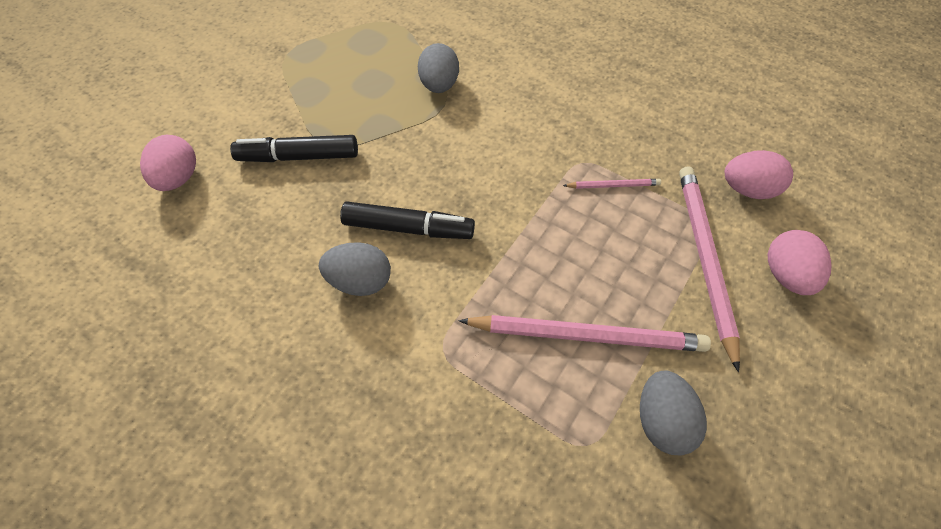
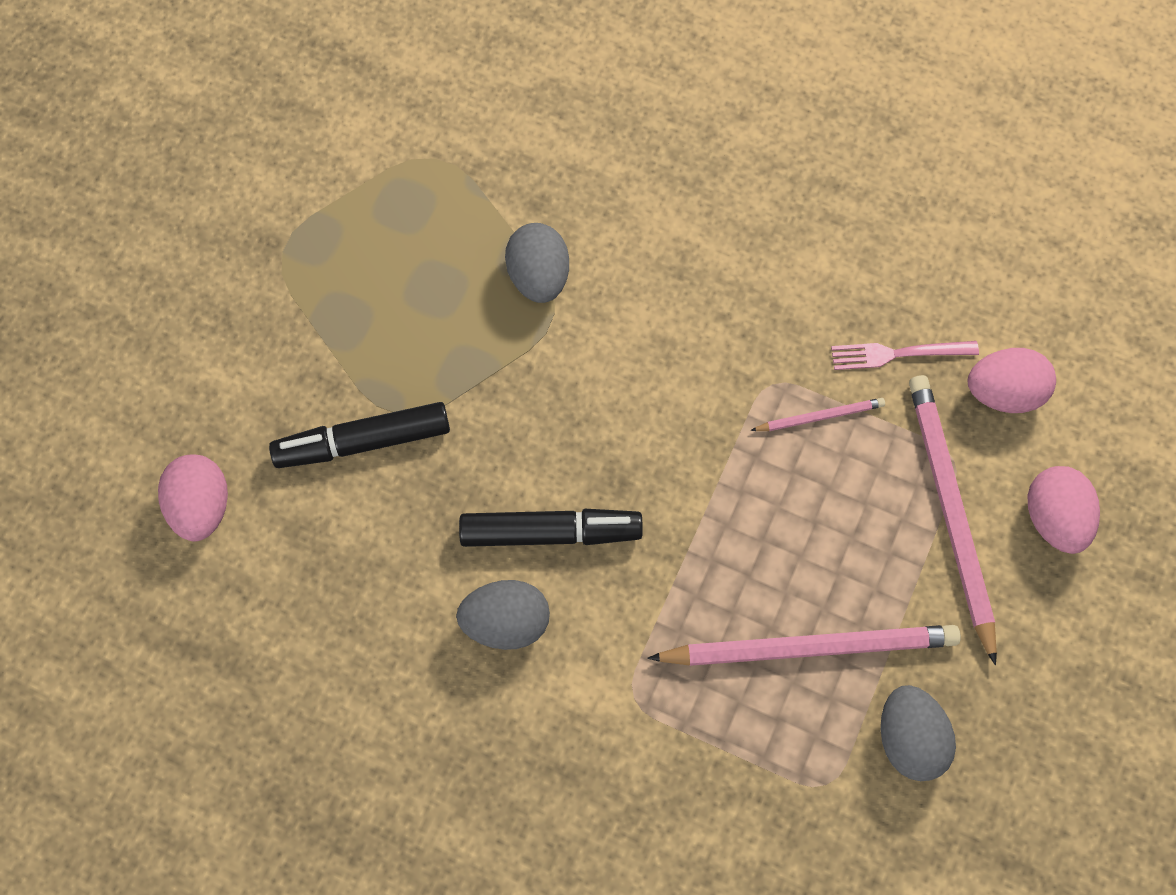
camera: 10 degrees left, 10 degrees up
(672, 157) = (897, 354): none -> pink fork

